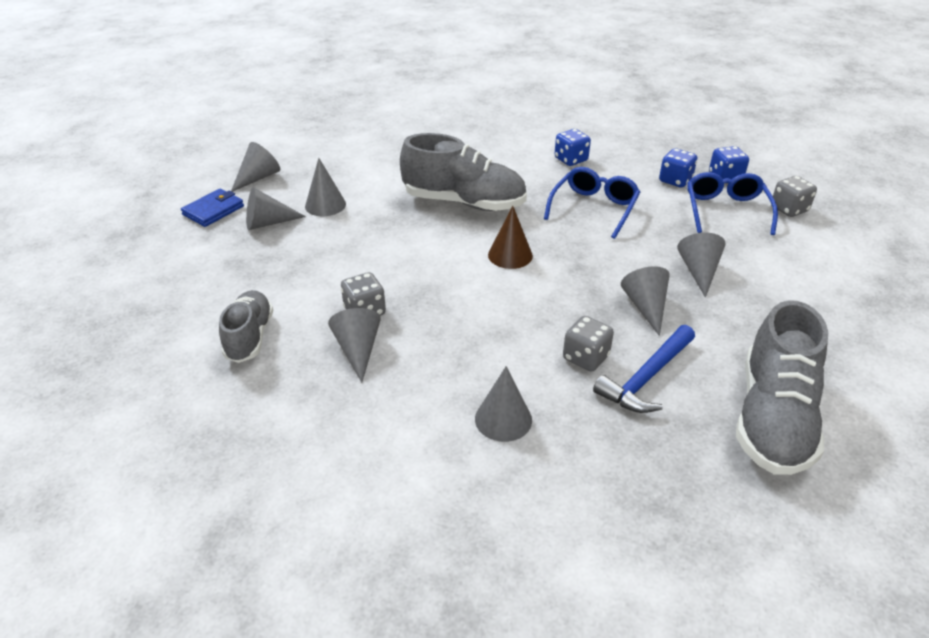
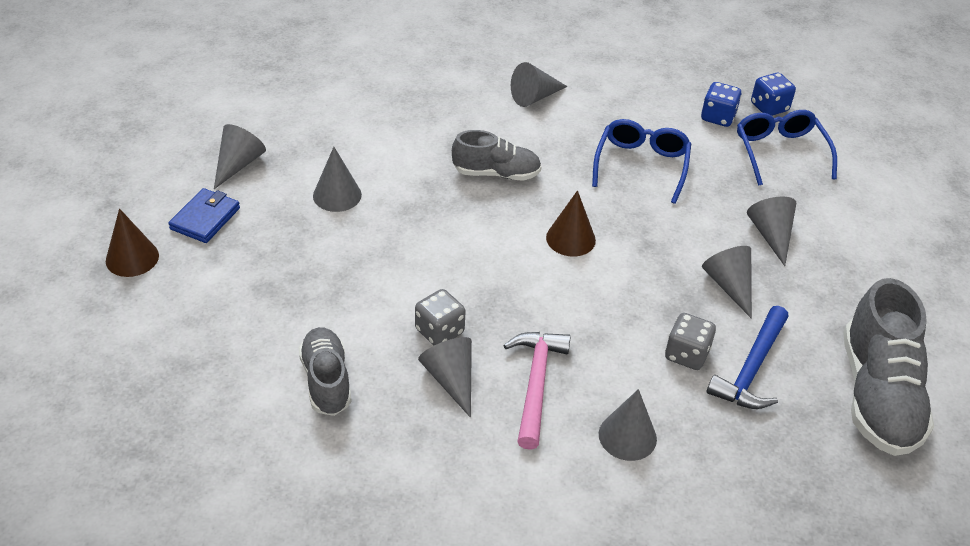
camera: 15 degrees left, 5 degrees up
(143, 231) = (132, 258): none -> brown cone
(268, 223) = (280, 228): grey cone -> grey cone (535, 97)
(433, 363) = (535, 384): none -> pink hammer
(464, 202) = (496, 173): grey shoe -> grey shoe, size x0.60
(571, 160) = (596, 99): blue dice -> none
(789, 209) = (843, 143): grey dice -> none

